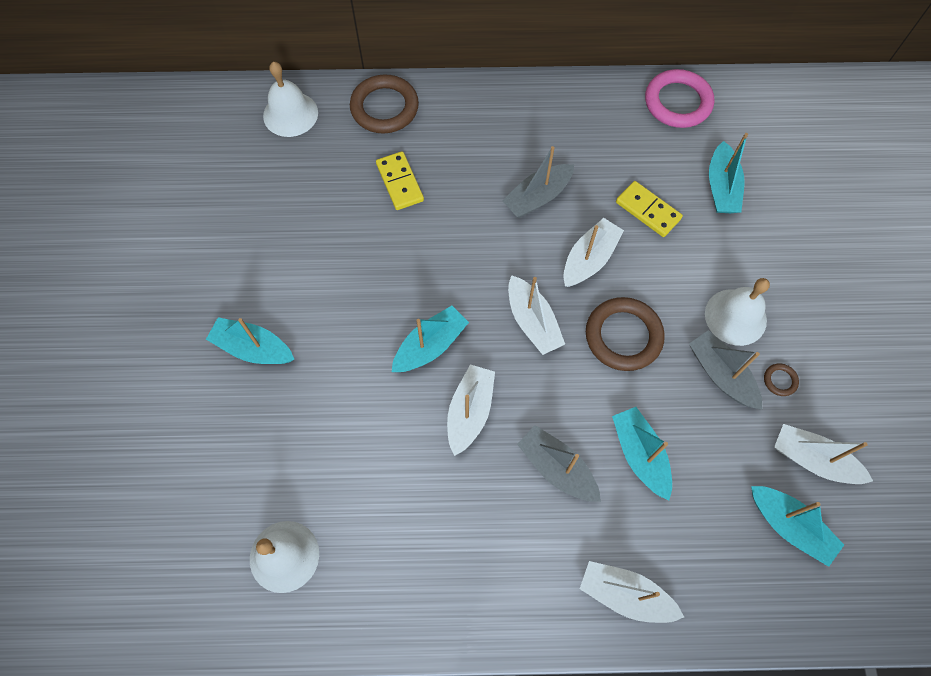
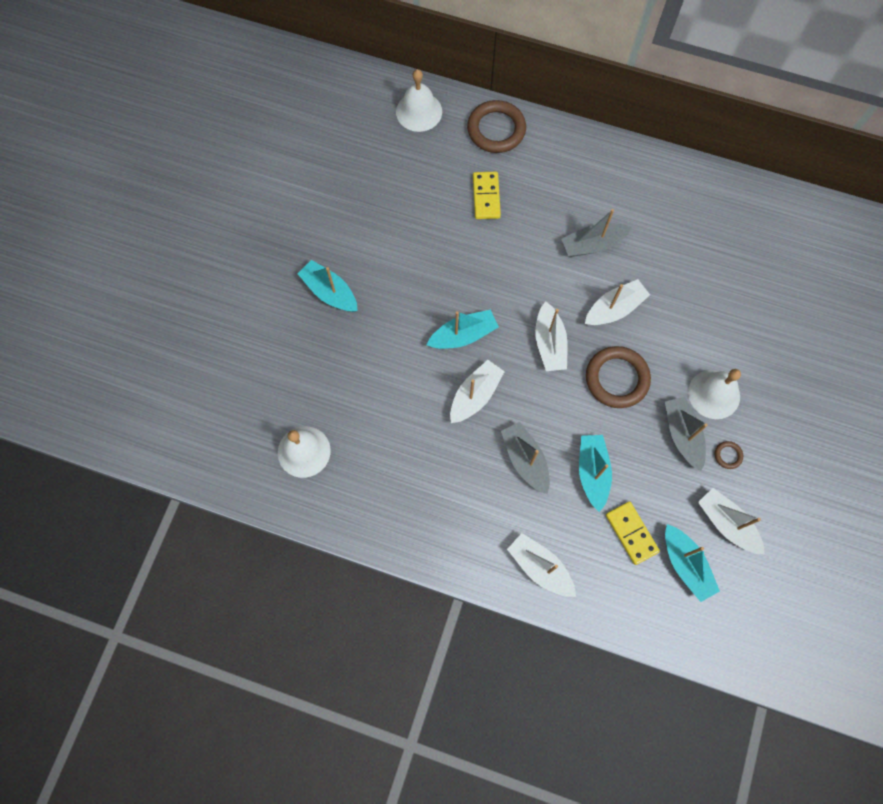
camera: 20 degrees right, 5 degrees up
(648, 210) = (678, 285): yellow domino -> yellow domino (631, 533)
(677, 102) = (743, 201): pink ring -> none
(721, 187) = (749, 285): turquoise boat -> none

